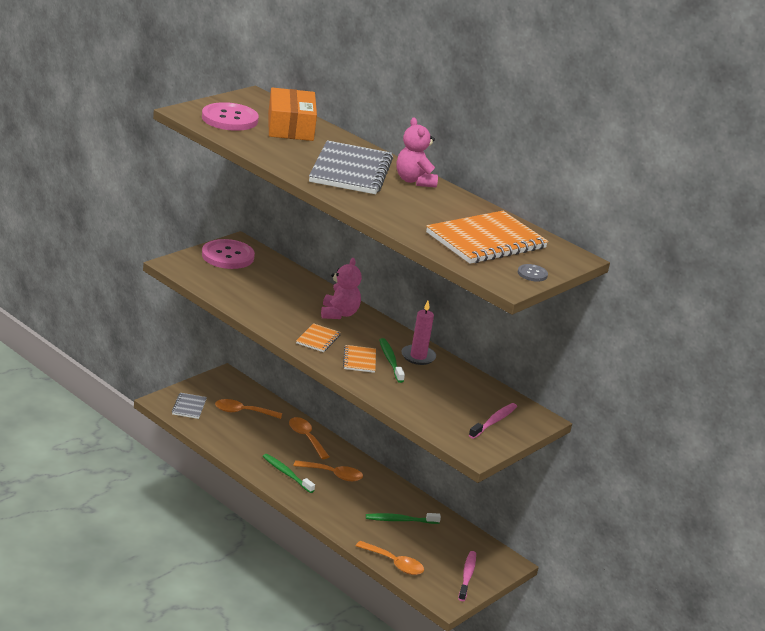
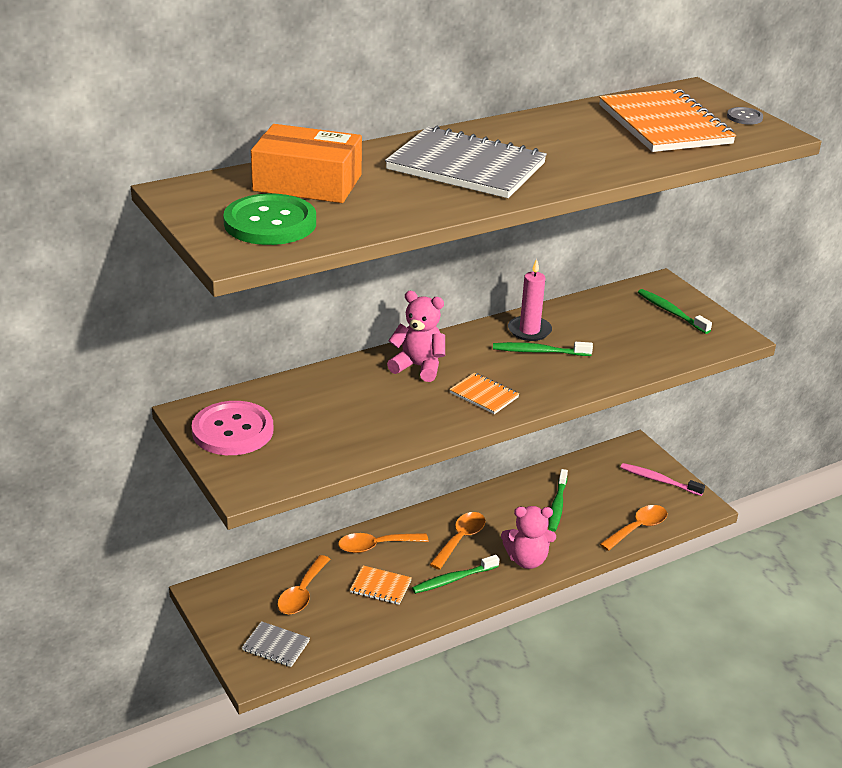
camera: 70 degrees left, 5 degrees up
(229, 119) = (270, 223): pink button -> green button
(359, 360) = (538, 373): orange notebook -> orange notebook (380, 587)
(414, 181) = (495, 134): pink teddy bear -> pink teddy bear (527, 560)
(494, 421) = (671, 312): pink toothbrush -> green toothbrush

